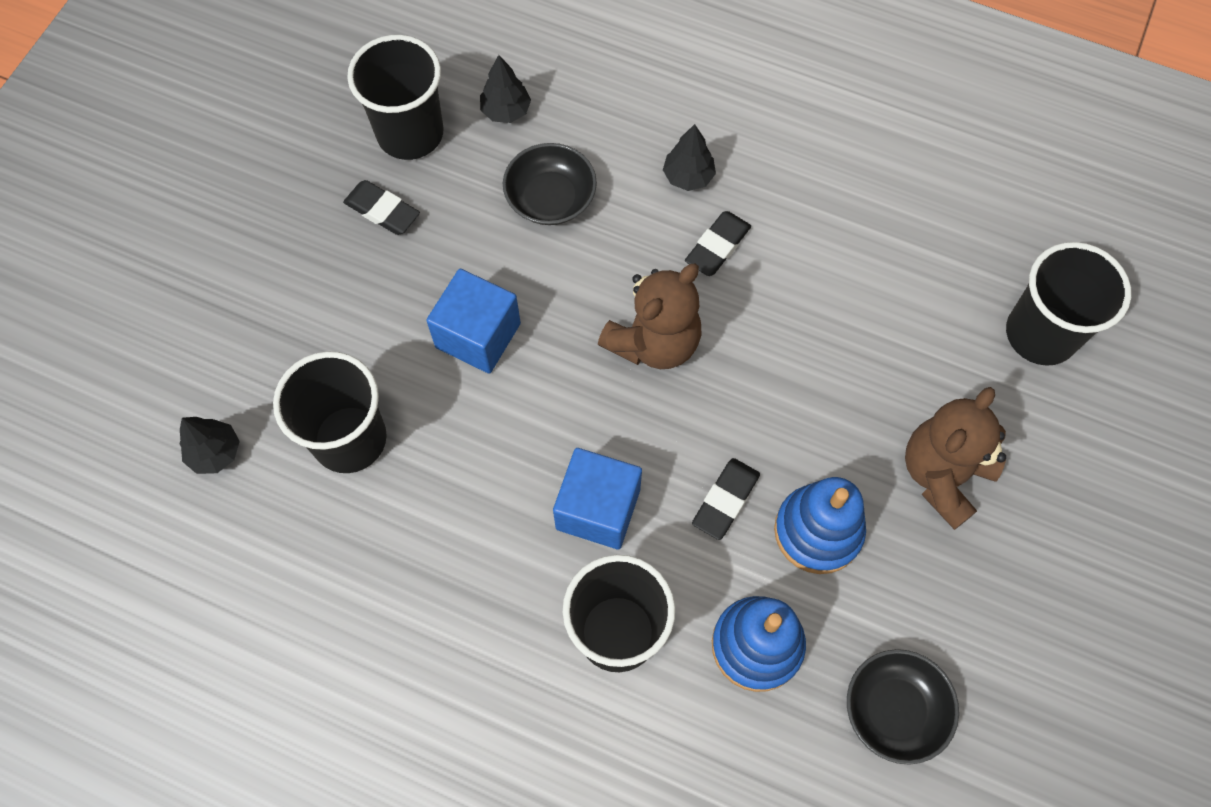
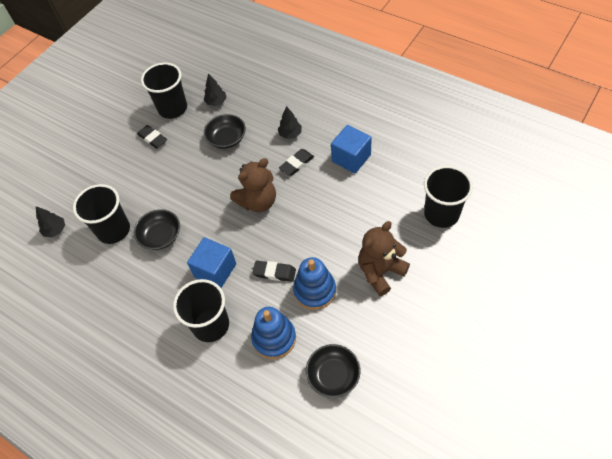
camera: 15 degrees right, 10 degrees down
(459, 442) = (160, 236): none -> black bowl
(478, 335) = (180, 192): blue cube -> blue cube (351, 158)
(725, 500) = (274, 272): black eraser -> black eraser turned 60 degrees clockwise

